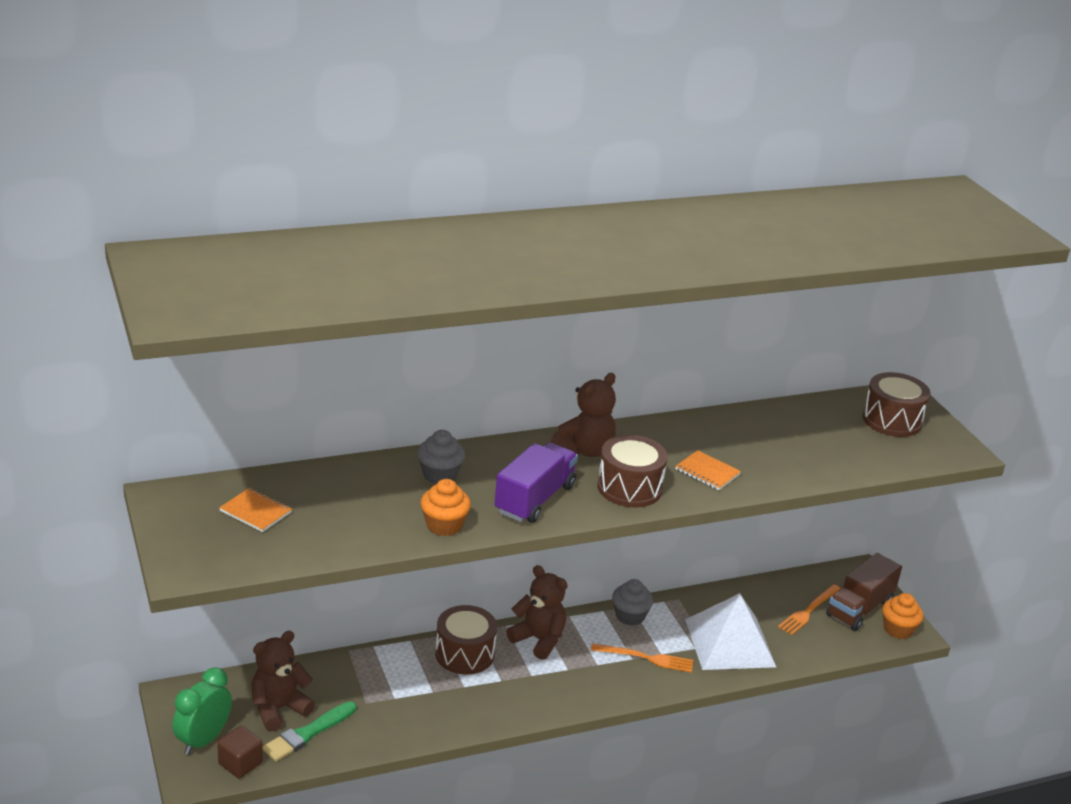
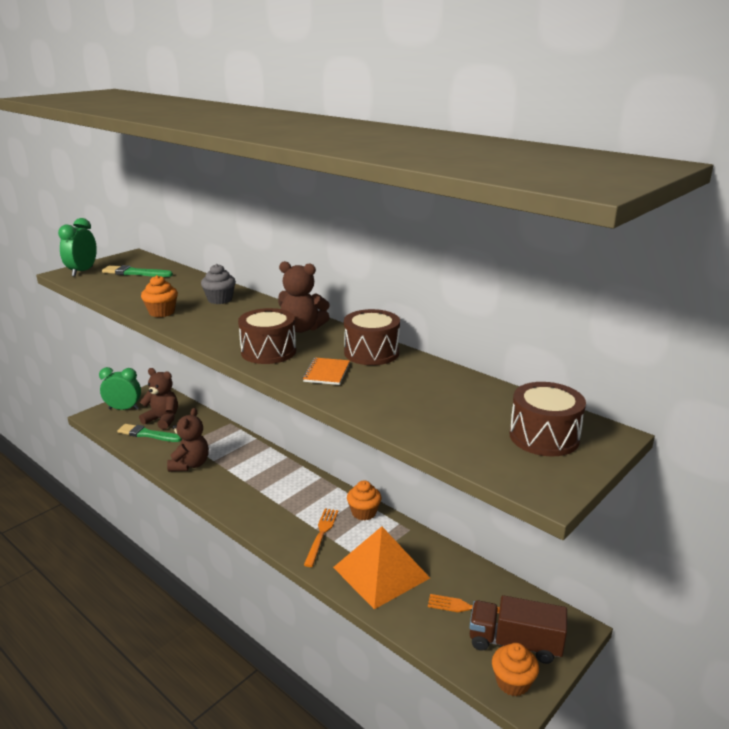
camera: 65 degrees right, 5 degrees down
(193, 554) = (82, 271): none -> green clock
(240, 763) = (111, 424): brown cube -> none
(255, 512) = (135, 273): orange notebook -> green brush
(464, 654) = (259, 460): brown drum -> brown drum (371, 352)
(535, 499) = (219, 328): purple truck -> none
(538, 640) = (299, 482): brown teddy bear -> brown teddy bear (190, 464)
(630, 616) = (364, 512): grey cupcake -> orange cupcake
(646, 658) = (321, 534): orange fork -> orange fork turned 150 degrees counterclockwise
(730, 643) = (381, 572): white pyramid -> orange pyramid

